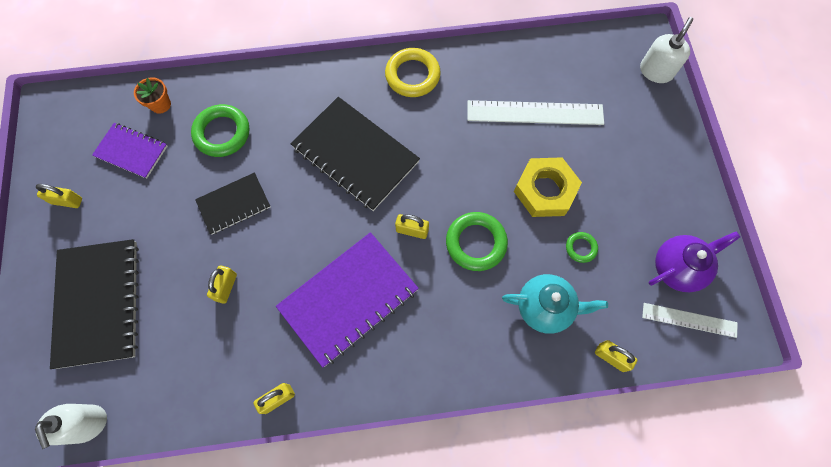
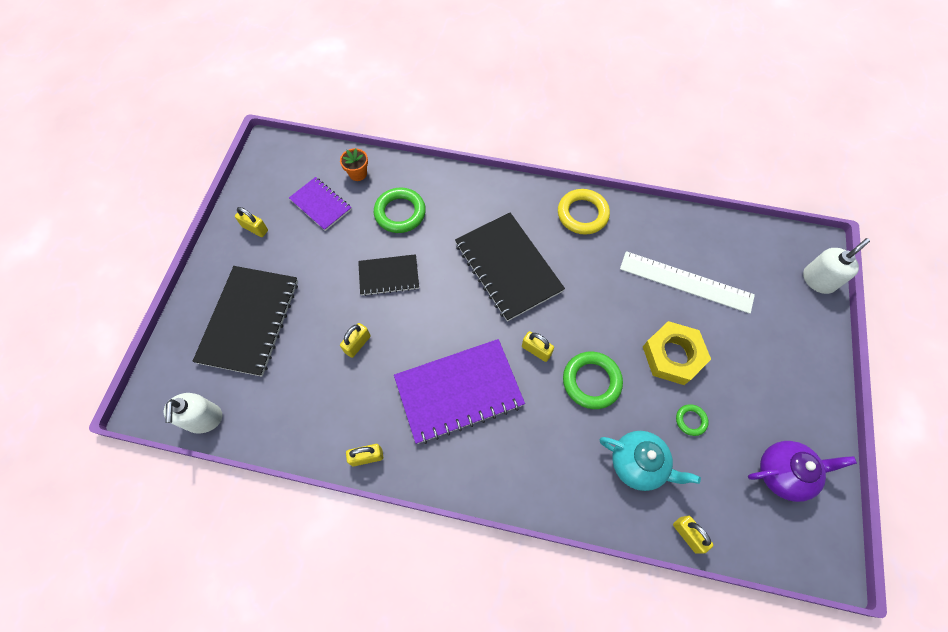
camera: 20 degrees right, 5 degrees down
(689, 320) = (779, 528): white ruler -> none

